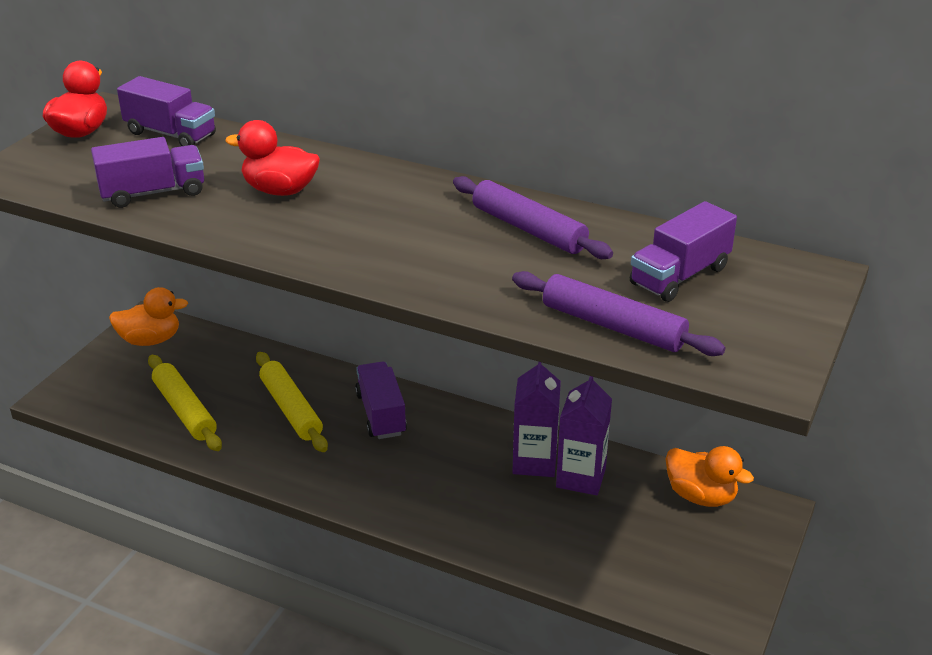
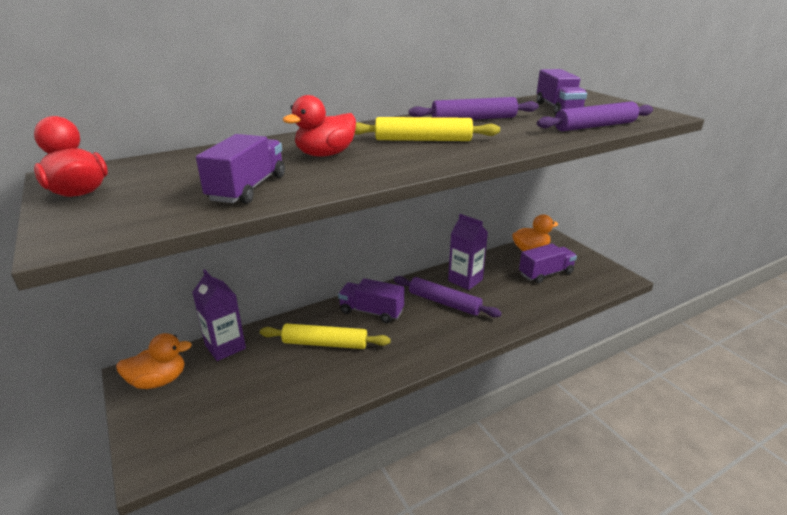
camera: 55 degrees left, 5 degrees down
(150, 340) = (158, 381): orange duck -> orange duck turned 45 degrees clockwise
(170, 134) = (167, 165): purple truck -> purple truck (545, 273)
(185, 410) = (265, 393): yellow rolling pin -> yellow rolling pin (423, 140)
(460, 464) = (444, 302): none -> purple rolling pin
(581, 478) = (490, 273): purple carton -> purple carton (225, 347)

